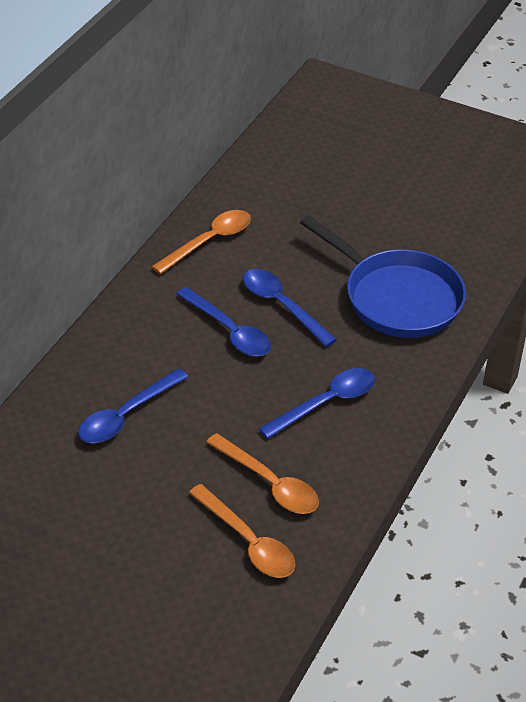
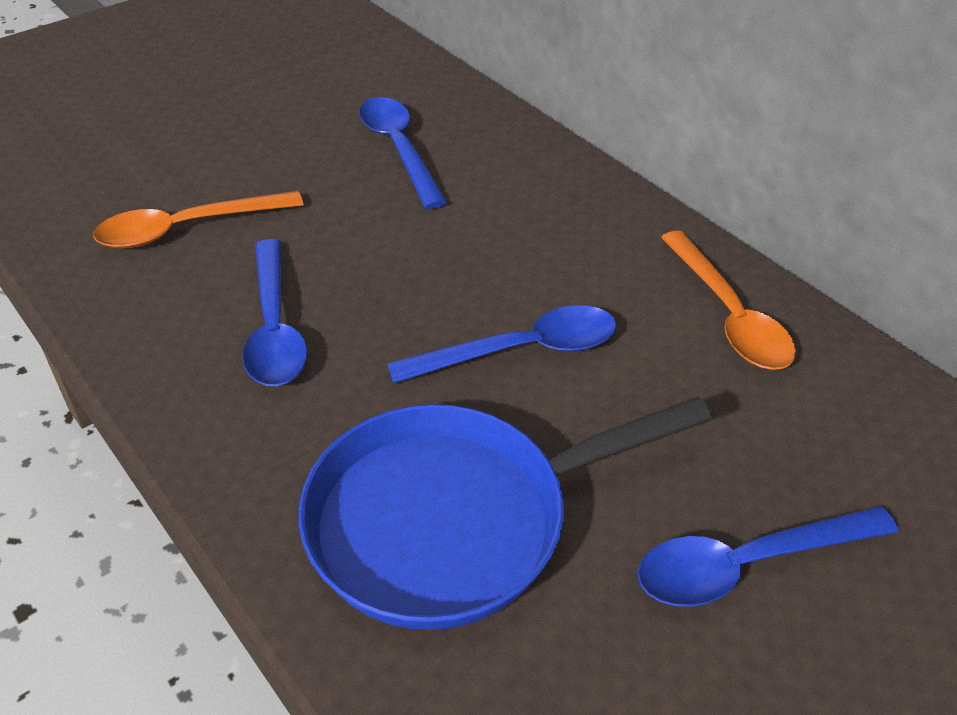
camera: 115 degrees right, 0 degrees up
(229, 331) = (497, 275): blue spoon -> blue spoon (747, 564)
(248, 541) = (122, 187): orange spoon -> none

